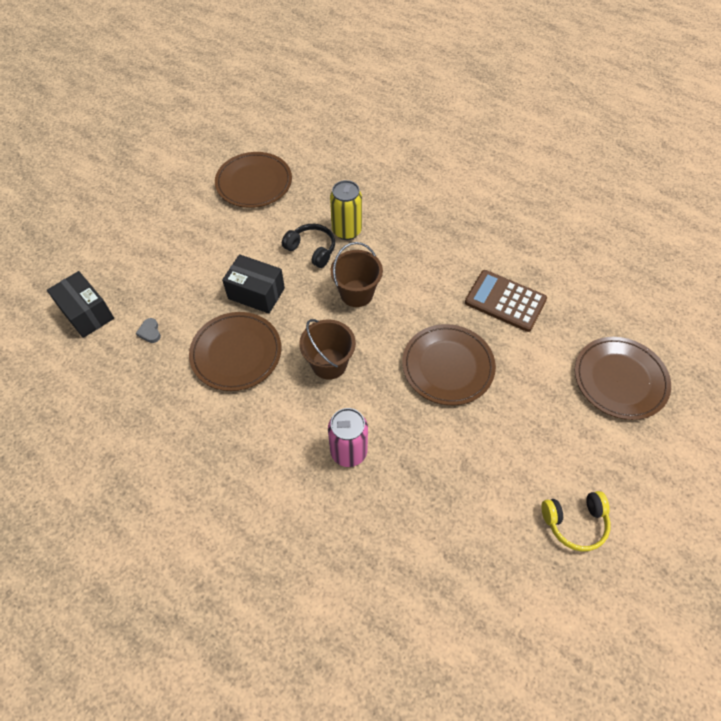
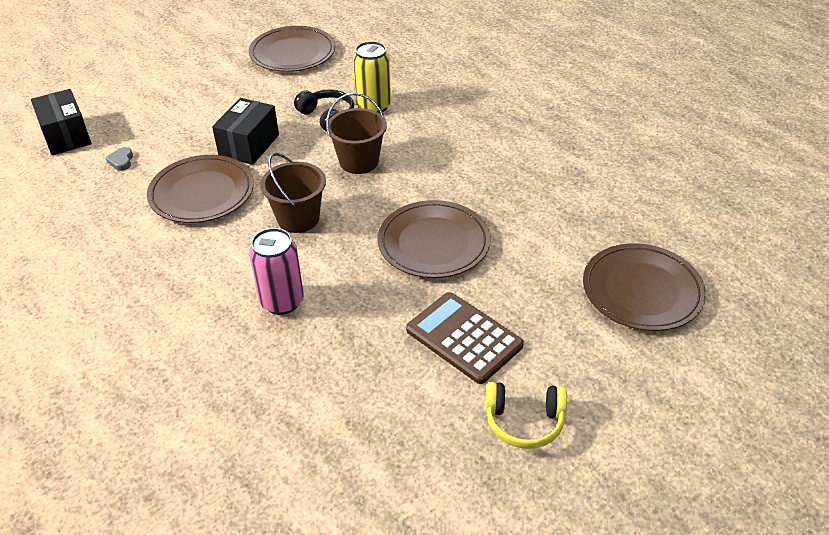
camera: 15 degrees right, 15 degrees down
(256, 293) = (249, 145): black box -> black box turned 75 degrees clockwise
(505, 301) = (529, 194): brown calculator -> brown calculator (464, 338)

